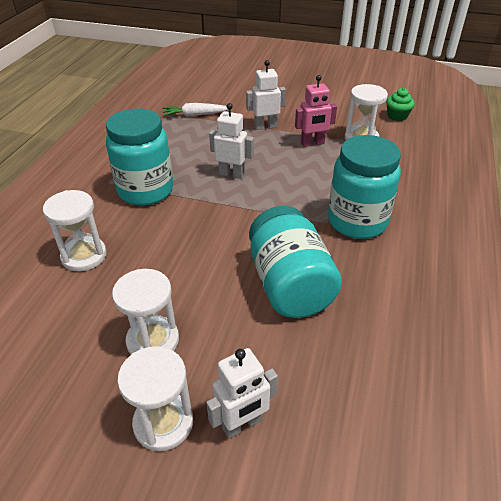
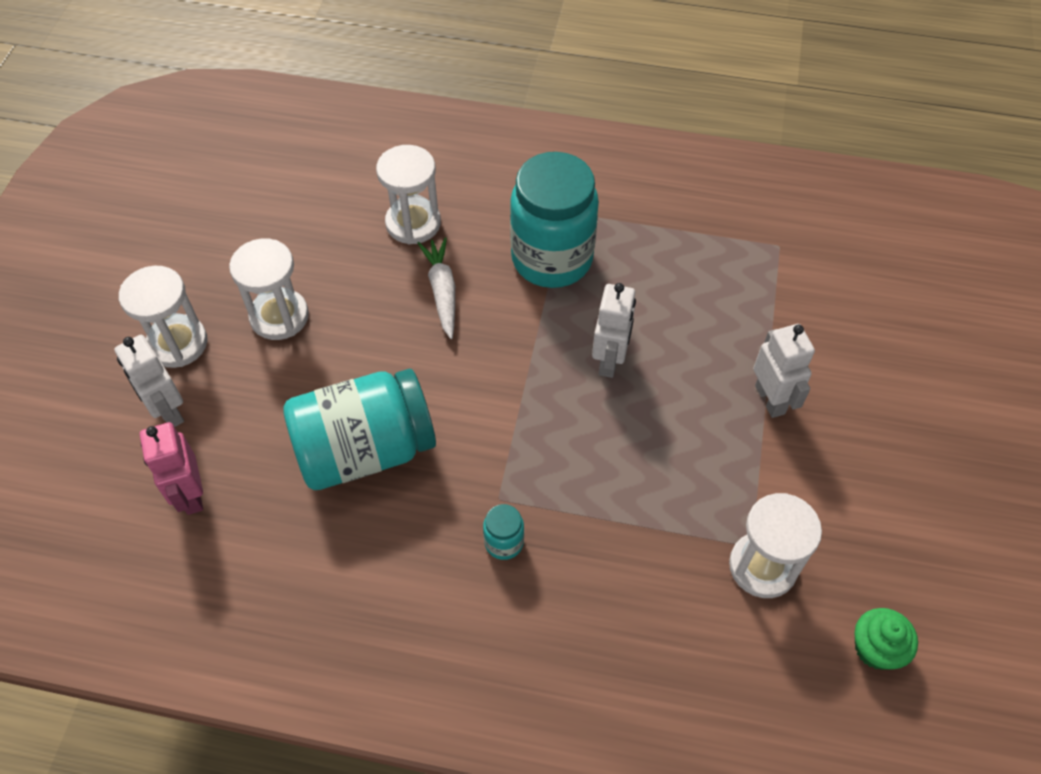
camera: 85 degrees right, 15 degrees up
(195, 115) = (784, 288): white carrot -> white carrot (442, 292)
(312, 143) = (727, 479): pink robot -> pink robot (191, 495)
(357, 221) = (504, 542): turquoise jar -> turquoise jar, size x0.41

